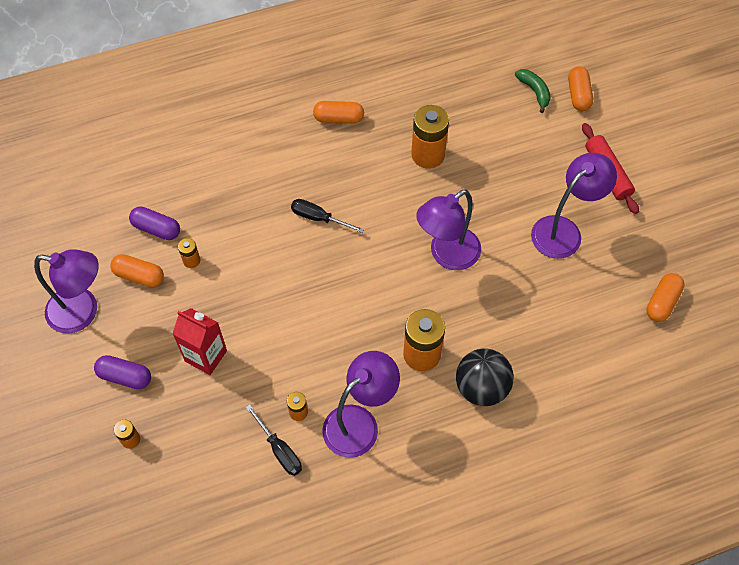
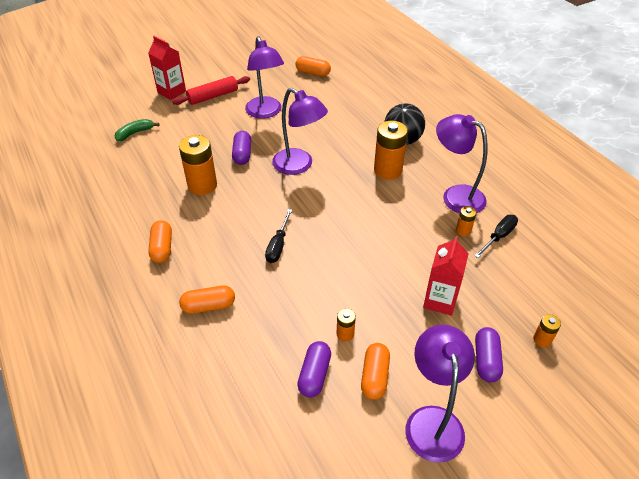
camera: 100 degrees left, 15 degrees down
(478, 197) = (242, 154): none -> purple capsule
(563, 230) = (266, 112): purple lamp -> purple lamp turned 150 degrees counterclockwise
(578, 95) = (139, 112): orange capsule -> orange capsule (208, 306)
(621, 128) = (172, 92): none -> red carton

